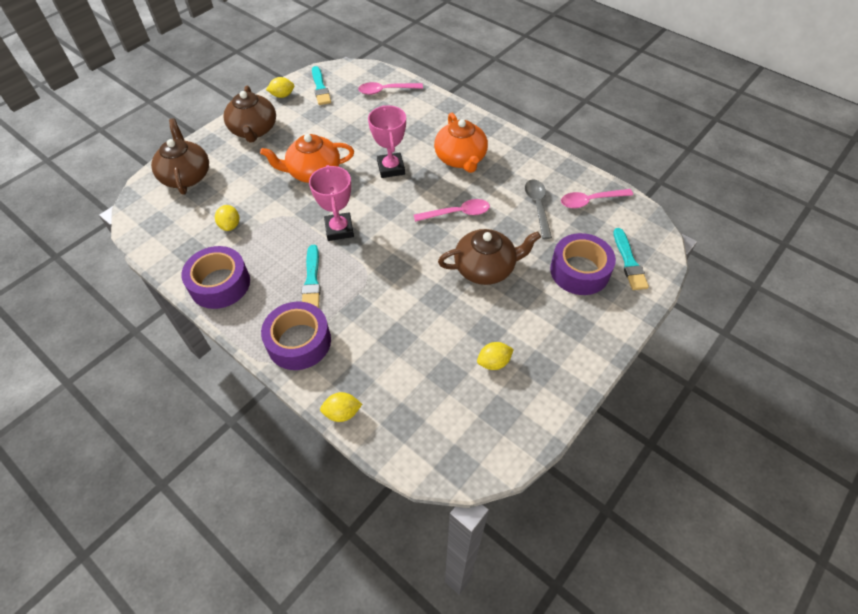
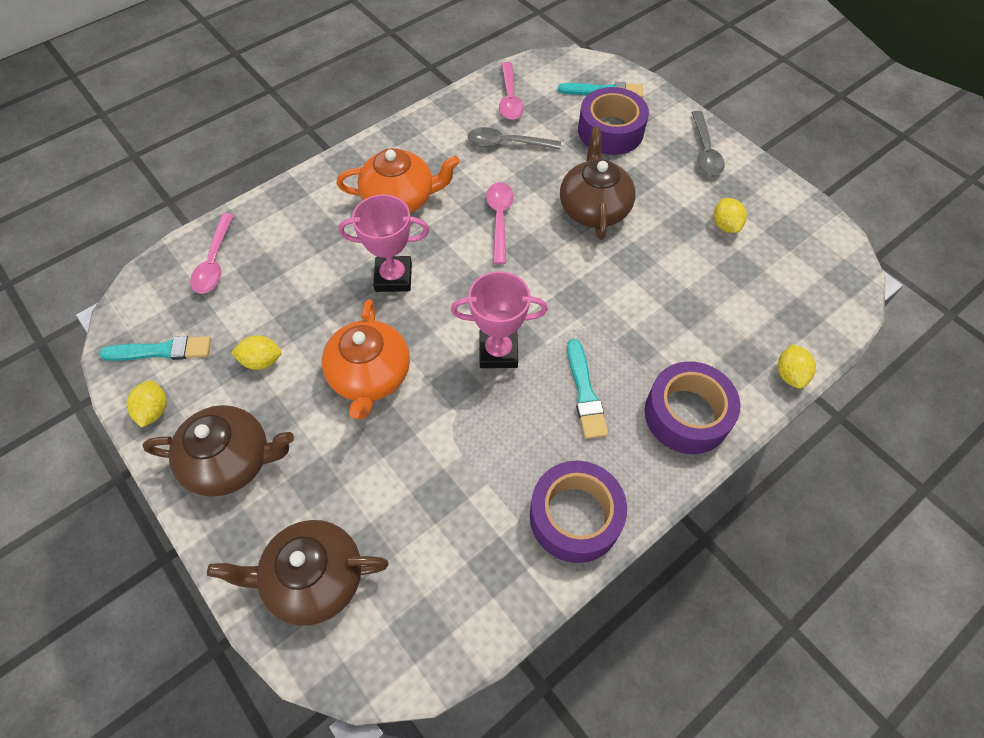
camera: 80 degrees left, 5 degrees up
(230, 225) = (456, 501): yellow lemon -> yellow lemon (261, 361)
(312, 280) = (585, 392): turquoise brush -> turquoise brush turned 75 degrees clockwise
(582, 343) = (705, 151): none -> grey spoon

